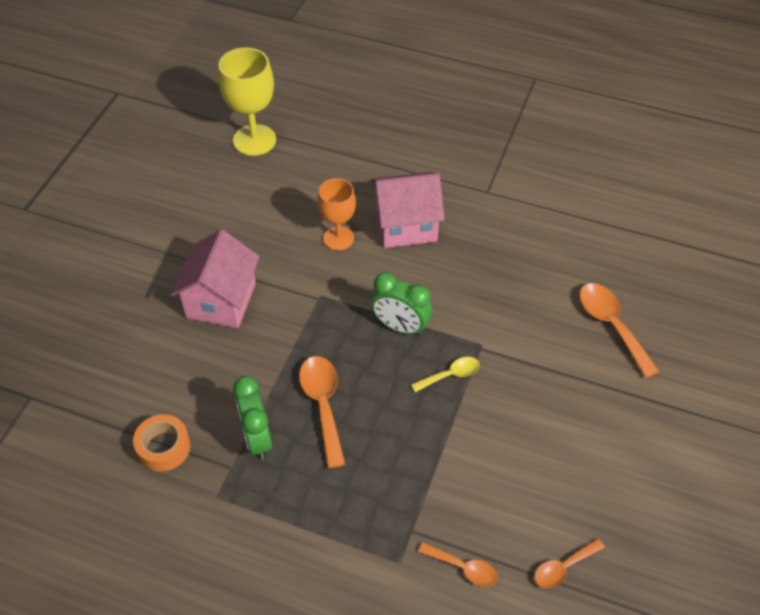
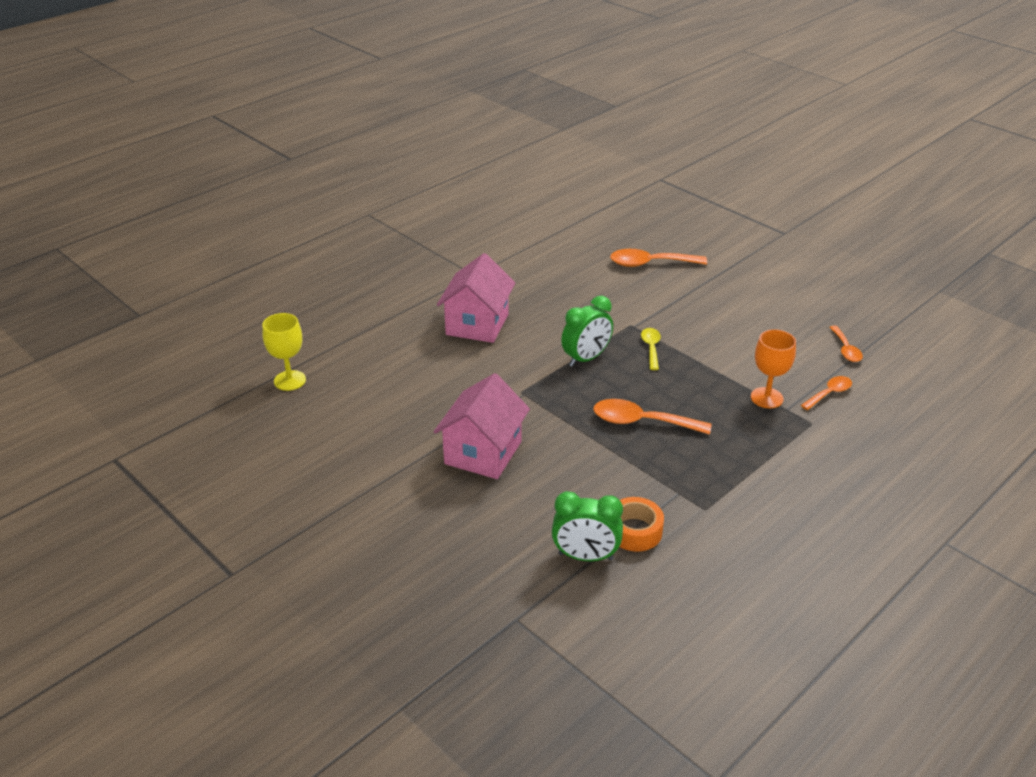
camera: 65 degrees left, 15 degrees down
(221, 300) = (483, 453): pink house -> pink house turned 75 degrees clockwise
(254, 140) = (290, 380): yellow goblet -> yellow goblet, size x0.66
(257, 438) = (656, 469): green clock -> green clock (585, 556)
(338, 238) = (462, 364): orange goblet -> orange goblet (766, 398)

